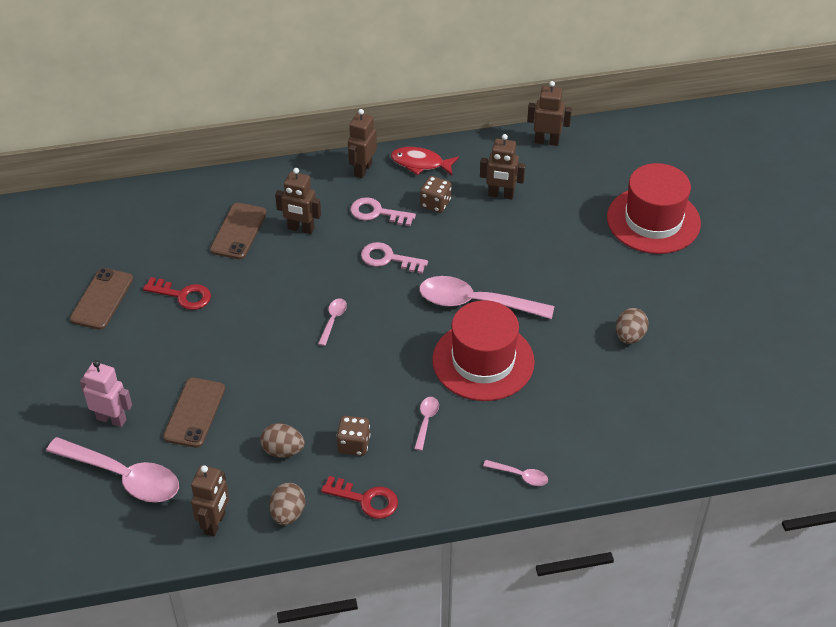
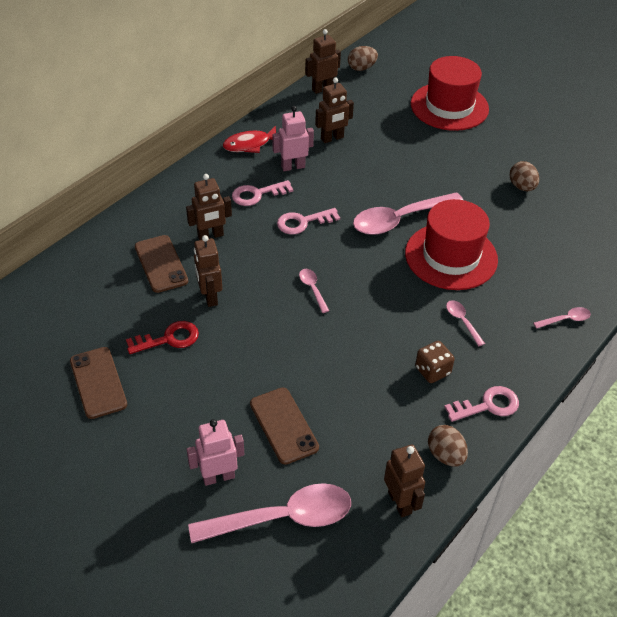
camera: 40 degrees left, 0 degrees up
(283, 450) = (387, 409): brown egg -> brown egg (361, 68)
(362, 169) = (211, 169): brown robot -> brown robot (209, 297)
(366, 500) = (488, 405): red key -> pink key
(435, 203) = (293, 166): brown dice -> pink robot

